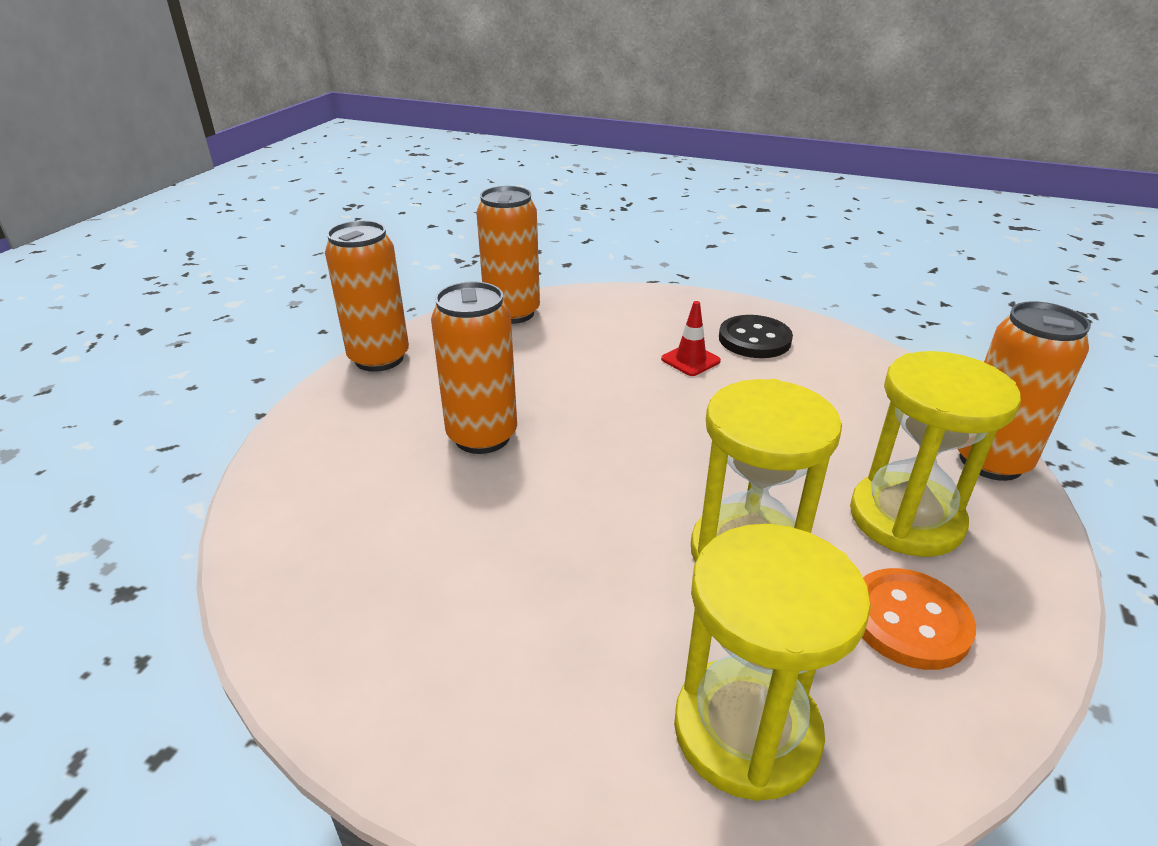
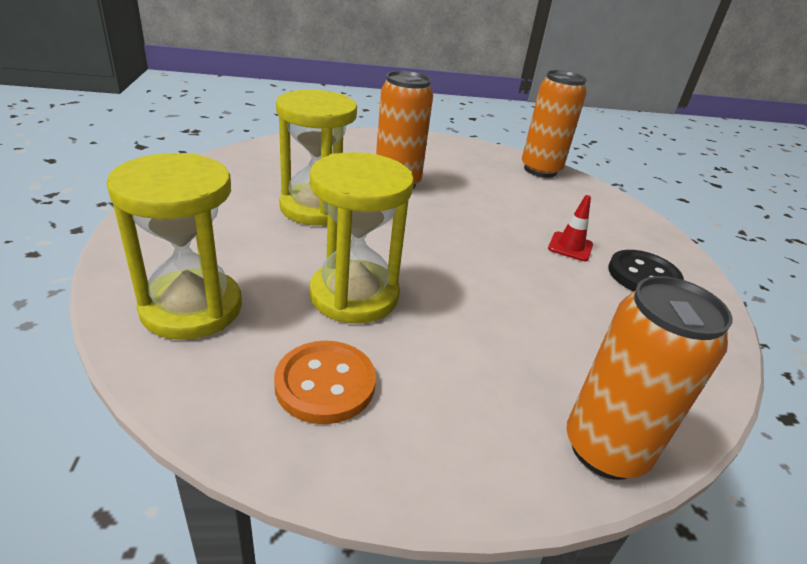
camera: 60 degrees right, 0 degrees up
(379, 358) = (441, 141): orange can -> none
(905, 518) = (456, 381): yellow hourglass -> yellow hourglass (316, 208)

